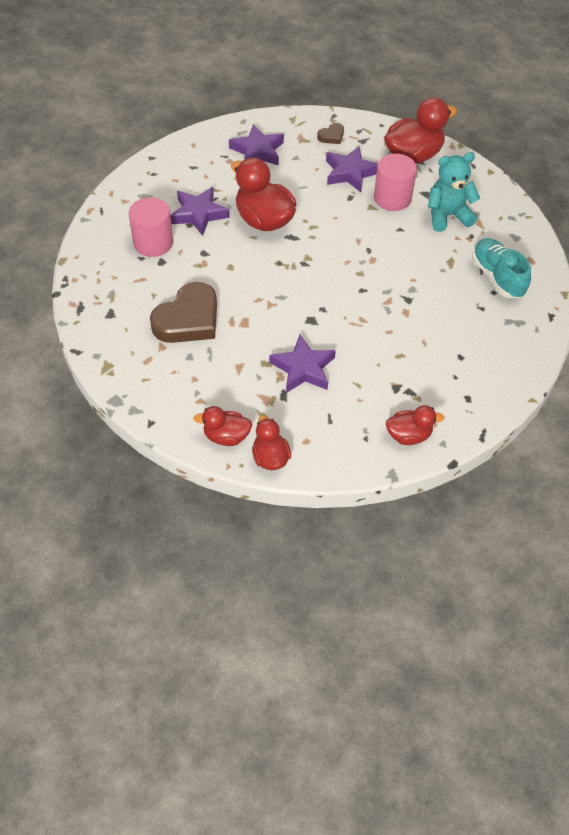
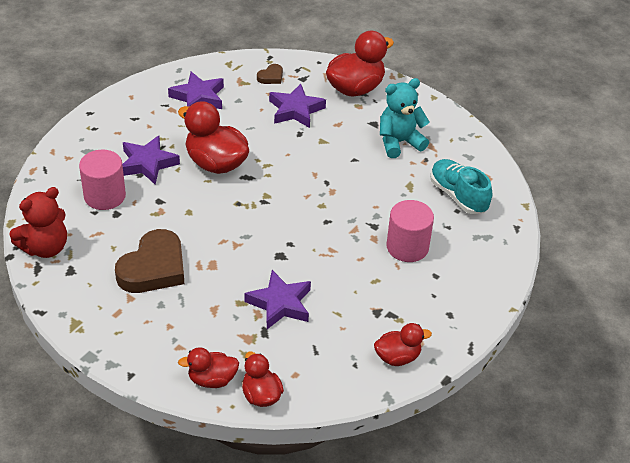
camera: 10 degrees left, 10 degrees down
(90, 288) = (45, 248): none -> red teddy bear
(392, 198) = (341, 130): pink cylinder -> pink cylinder (407, 247)

